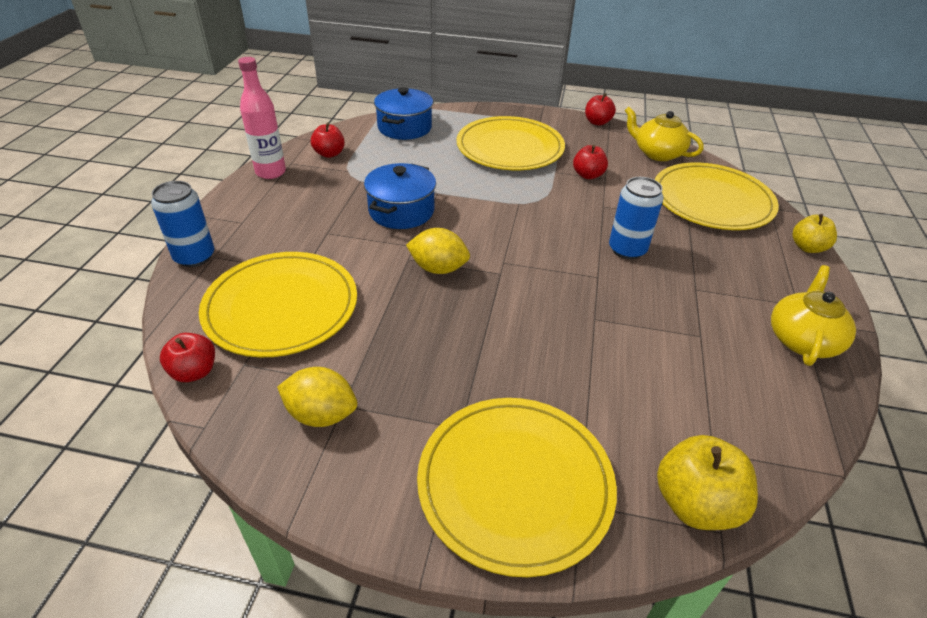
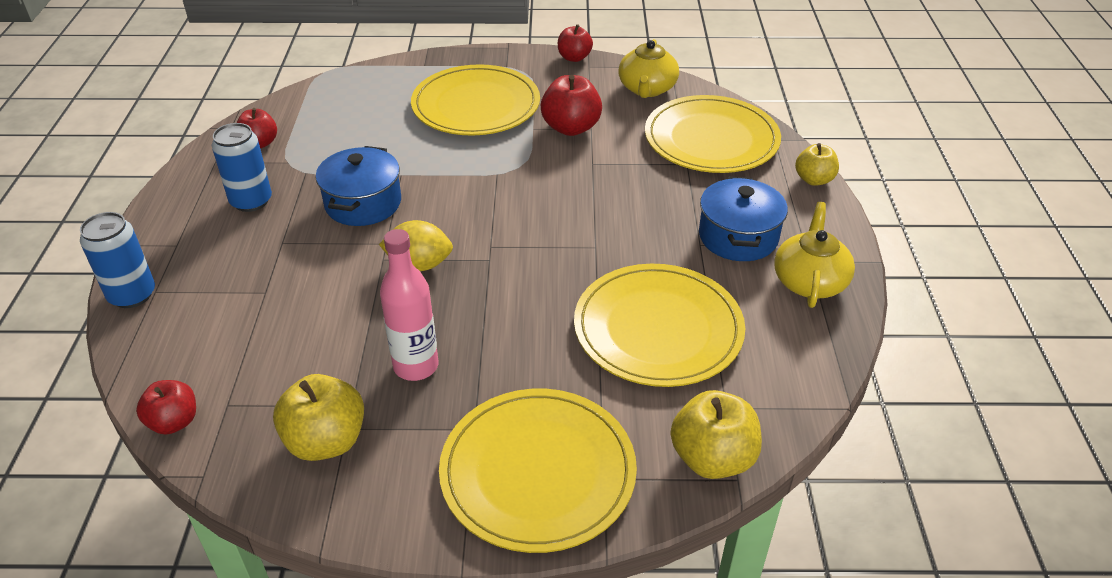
camera: 10 degrees left, 0 degrees up
(271, 172) = (193, 177): pink bottle -> pink bottle (416, 366)
(281, 307) = (251, 336): yellow plate -> yellow plate (658, 329)
(321, 414) = (326, 441): yellow lemon -> yellow apple
(404, 127) = (344, 96): blue pot -> blue pot (738, 236)
(588, 175) = (571, 128): red apple -> red apple, size x1.54
(627, 249) = (624, 211): blue can -> blue can (251, 201)
(657, 153) = (647, 89): yellow teapot -> yellow teapot turned 105 degrees counterclockwise

